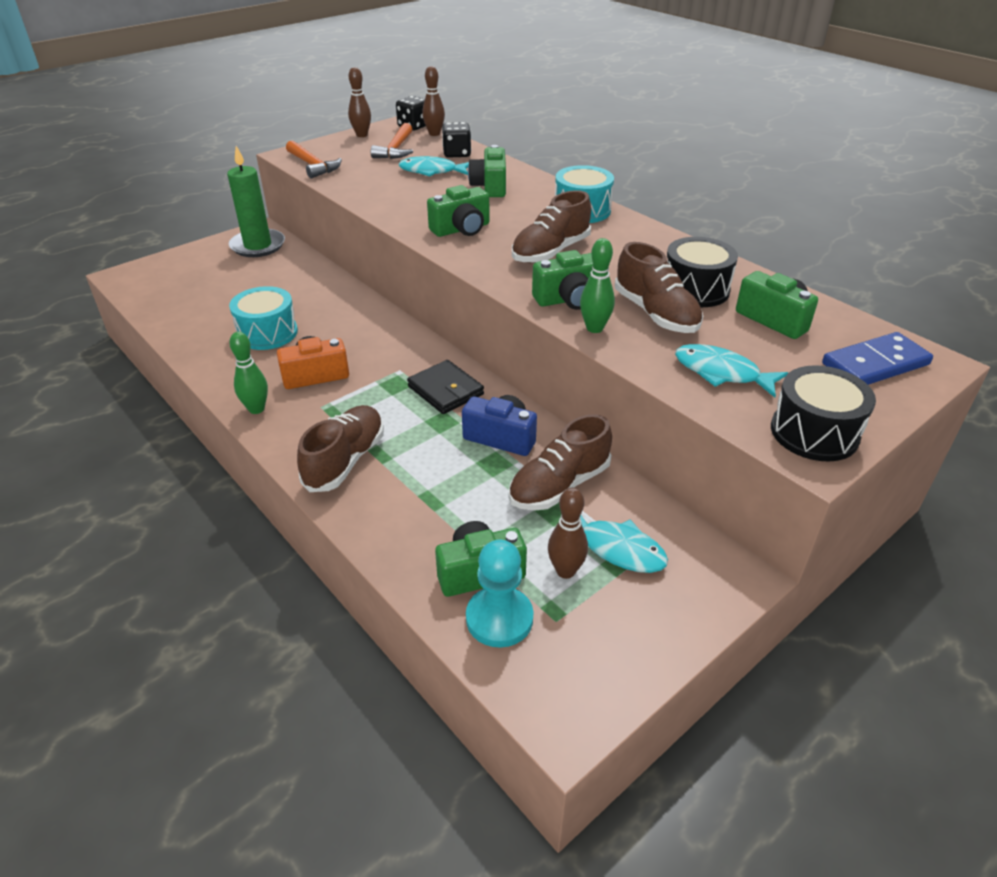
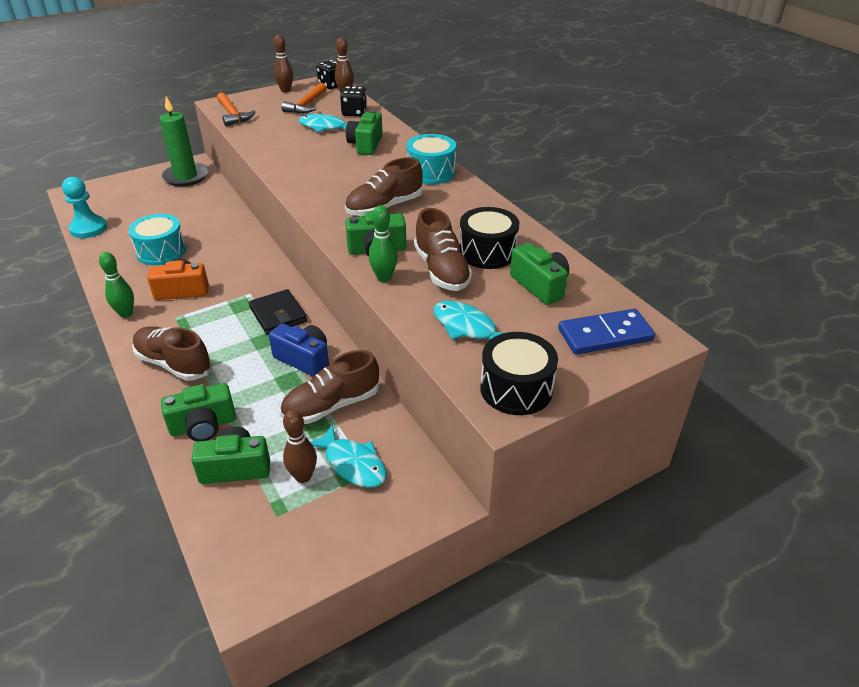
camera: 10 degrees right, 0 degrees up
(345, 461) = (174, 364): brown shoe -> brown shoe turned 90 degrees counterclockwise
(461, 229) = (322, 181): green camera -> green camera (203, 426)
(499, 618) = (234, 507): turquoise pawn -> turquoise pawn (88, 228)

